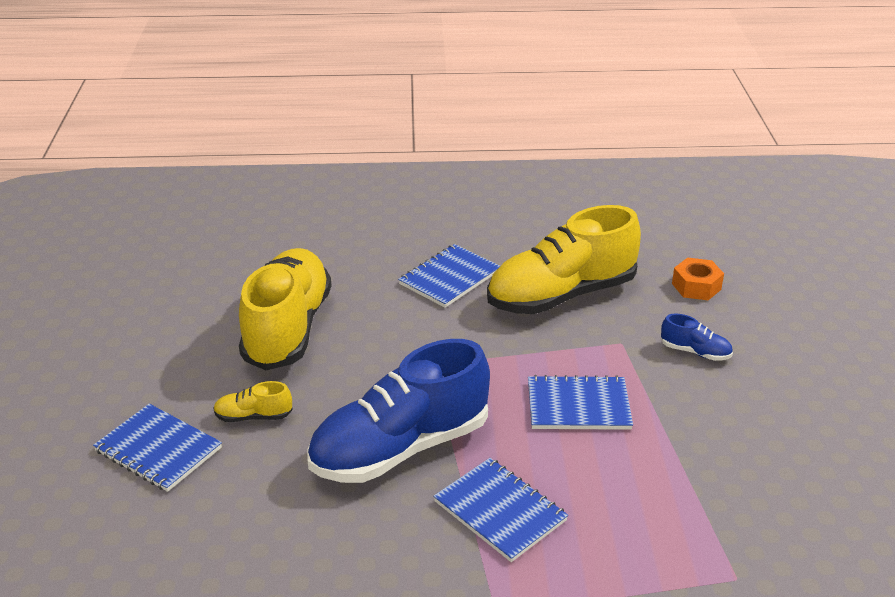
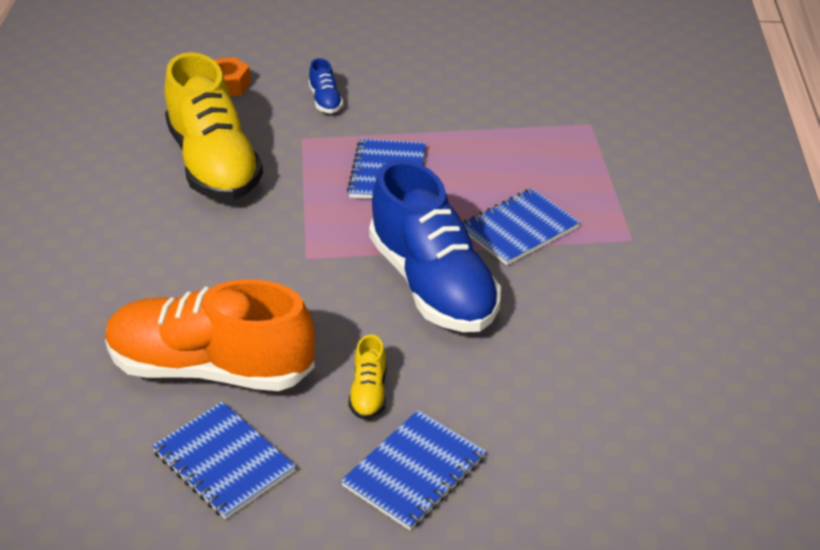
camera: 85 degrees left, 5 degrees up
(288, 328) = (211, 369): yellow shoe -> orange shoe
(449, 278) = (153, 237): blue notebook -> blue notebook (223, 462)
(695, 352) = (325, 101): blue shoe -> blue shoe turned 135 degrees clockwise

